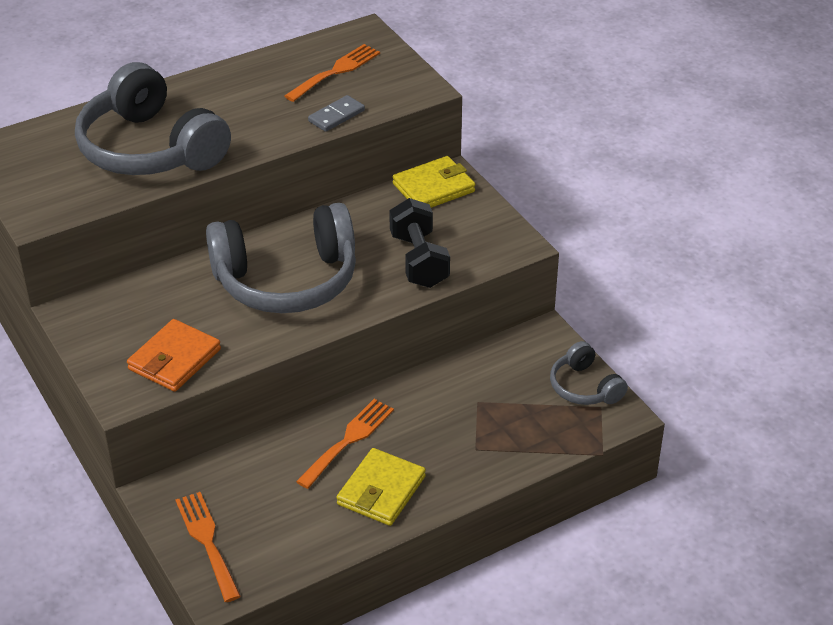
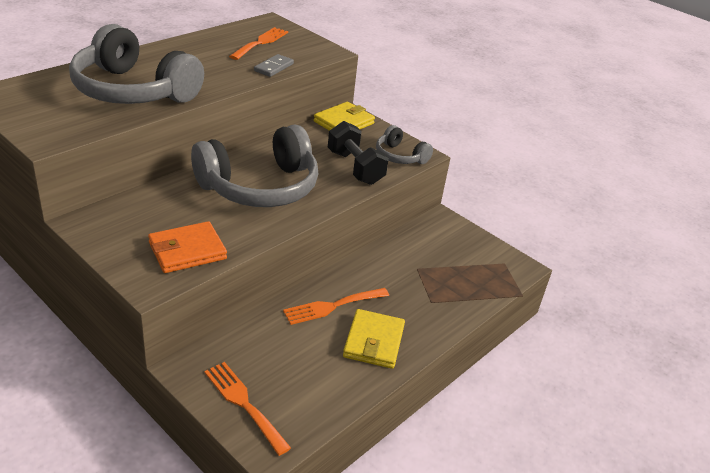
camera: 20 degrees left, 5 degrees down
(174, 359) = (187, 251): orange wallet -> orange wallet turned 45 degrees clockwise
(348, 440) = (332, 306): orange fork -> orange fork turned 135 degrees counterclockwise
(584, 387) = (486, 251): grey headphones -> grey headphones (400, 156)

